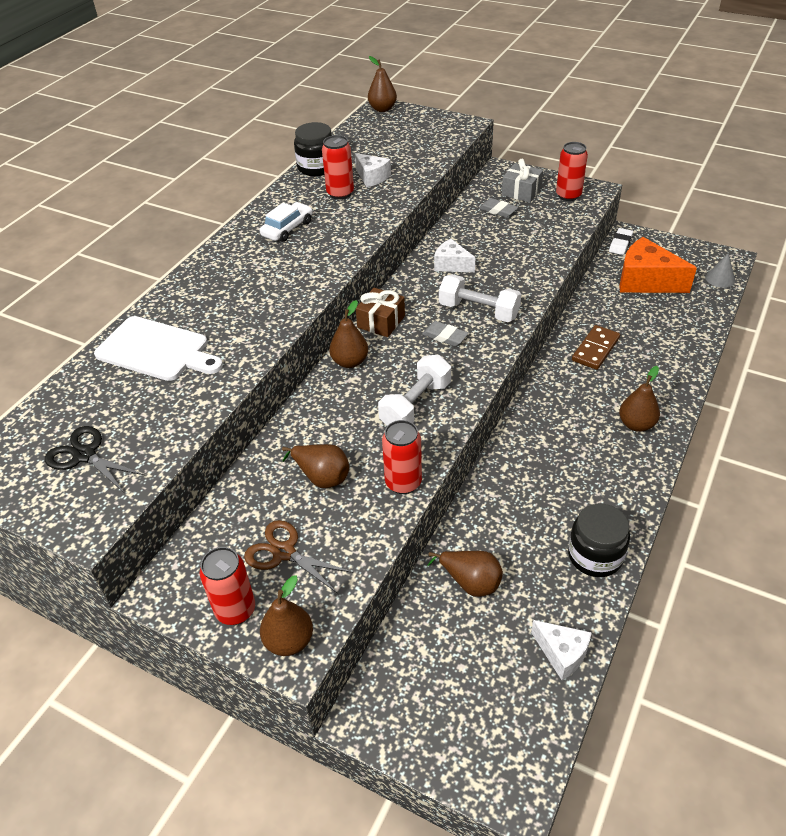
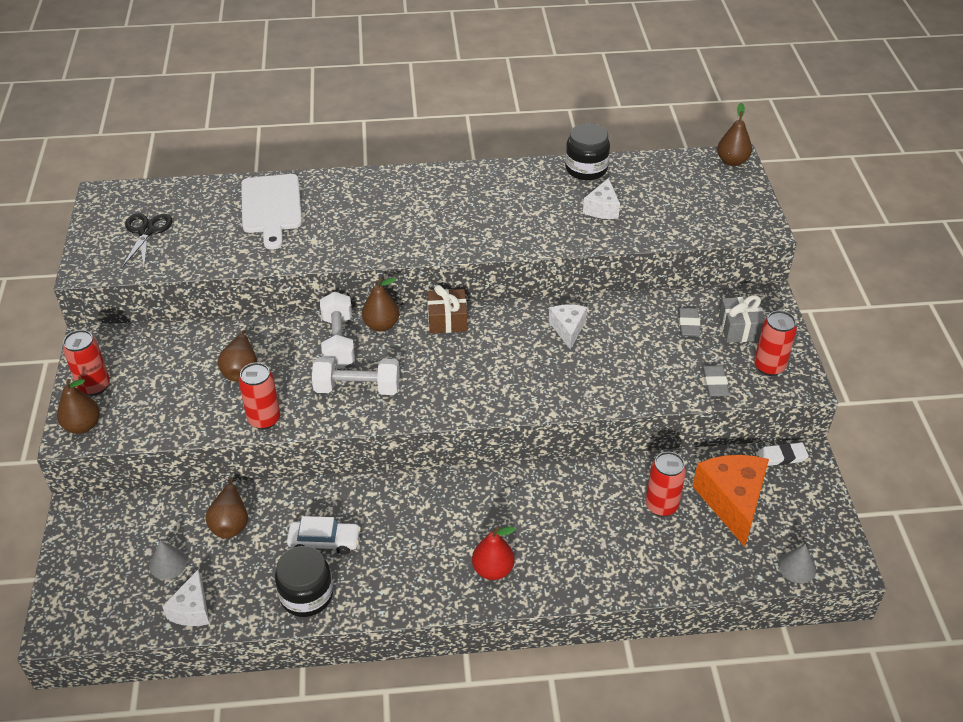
camera: 55 degrees right, 0 degrees up
(284, 552) = (157, 385): brown scissors -> none
(287, 228) = (476, 197): white car -> white car (324, 541)
(340, 193) = (557, 202): red can -> red can (661, 505)
(445, 336) = (459, 369): grey eraser -> grey eraser (714, 383)
(478, 311) = (513, 376): white dumbbell -> white dumbbell (338, 342)
(490, 654) = (168, 563): none -> grey cone
(595, 349) = (580, 499): brown domino -> none
(636, 424) = (493, 570): brown pear -> red pear

